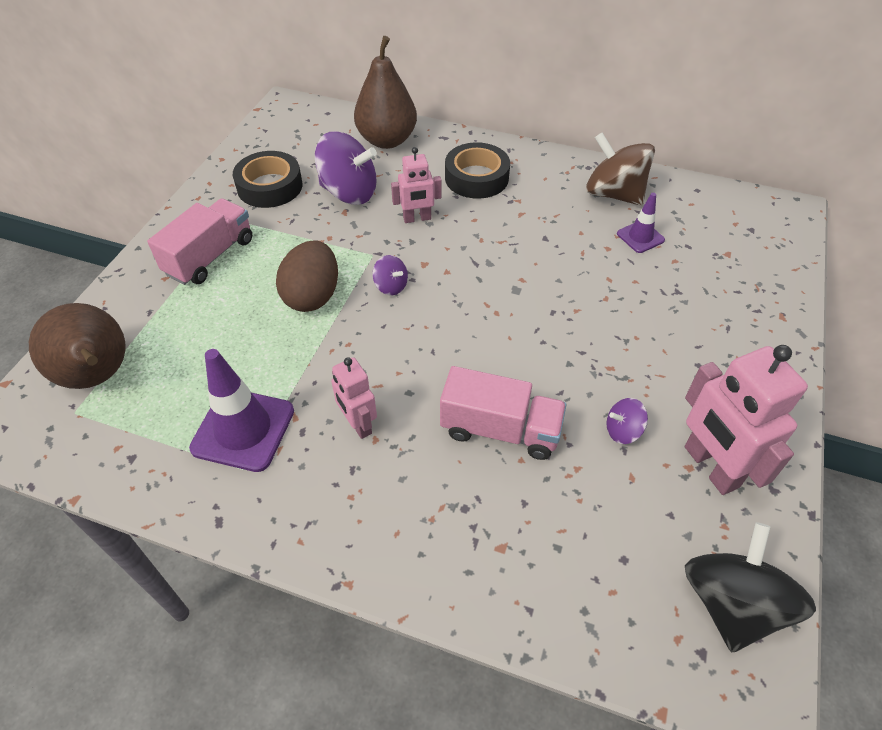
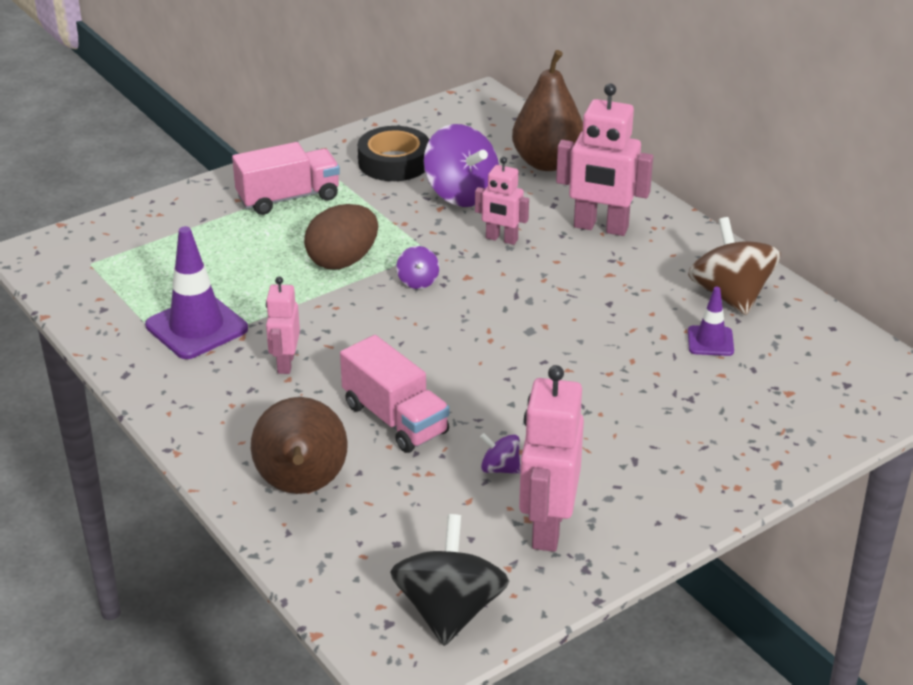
camera: 35 degrees right, 15 degrees down
(98, 376) = (127, 247): brown pear -> brown pear (302, 487)
(476, 178) = (600, 227): black tape -> pink robot
(731, 603) = (449, 610): black spinning top -> black spinning top turned 45 degrees counterclockwise

